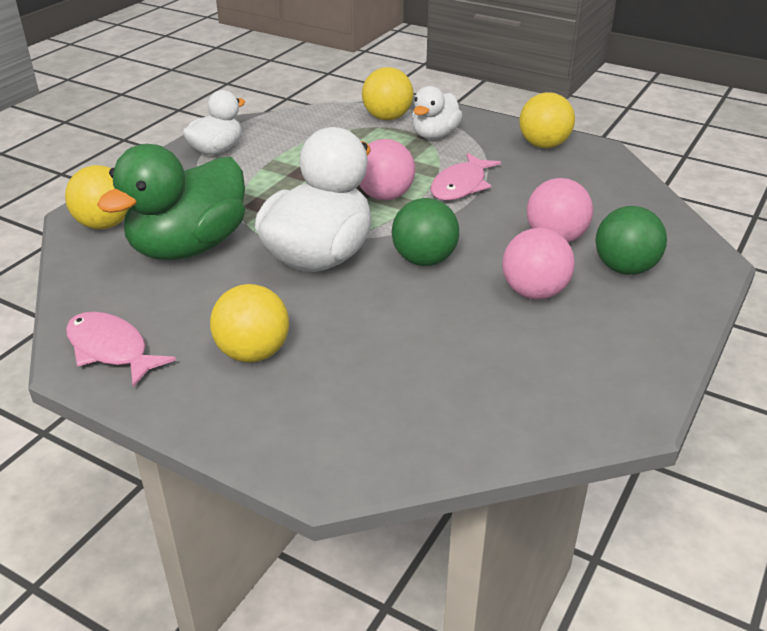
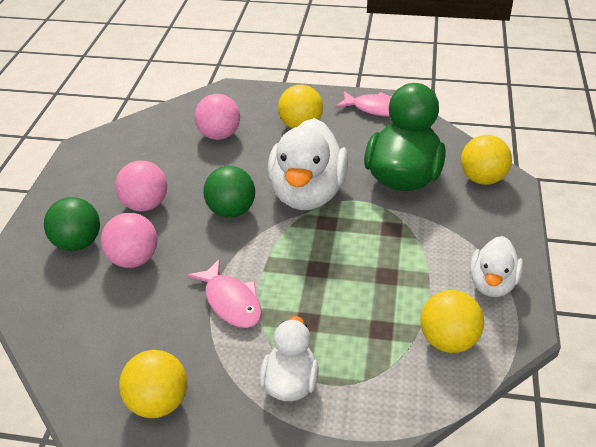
camera: 160 degrees right, 5 degrees up
(385, 196) = (294, 268): pink ball -> pink ball (219, 135)
(387, 118) = (363, 404): yellow ball -> yellow ball (448, 340)
(461, 186) = (231, 302): pink fish -> pink fish turned 135 degrees clockwise

